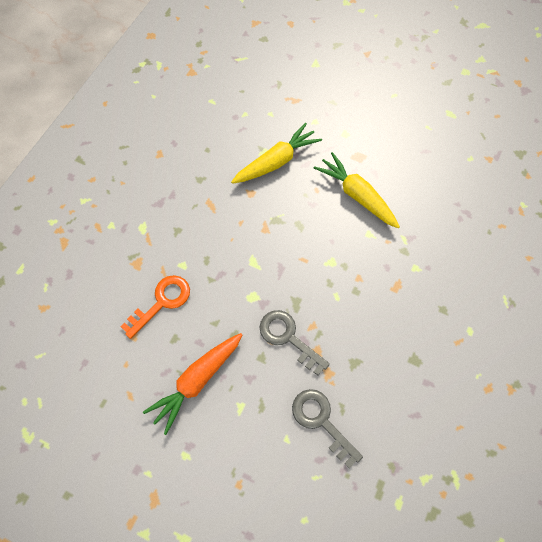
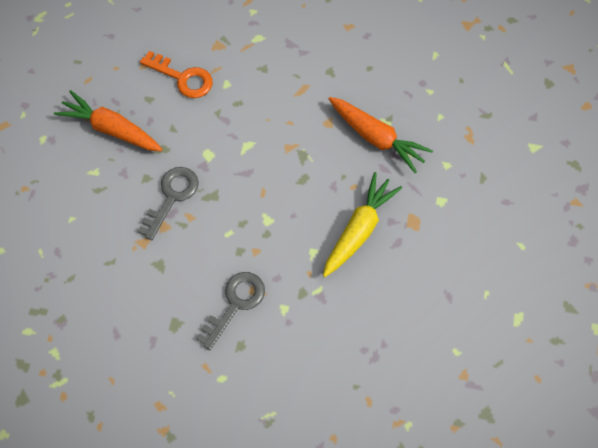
camera: 75 degrees right, 0 degrees up
(277, 161) = (376, 138): yellow carrot -> orange carrot
(321, 421) = (93, 246): grey key -> grey key (235, 304)

